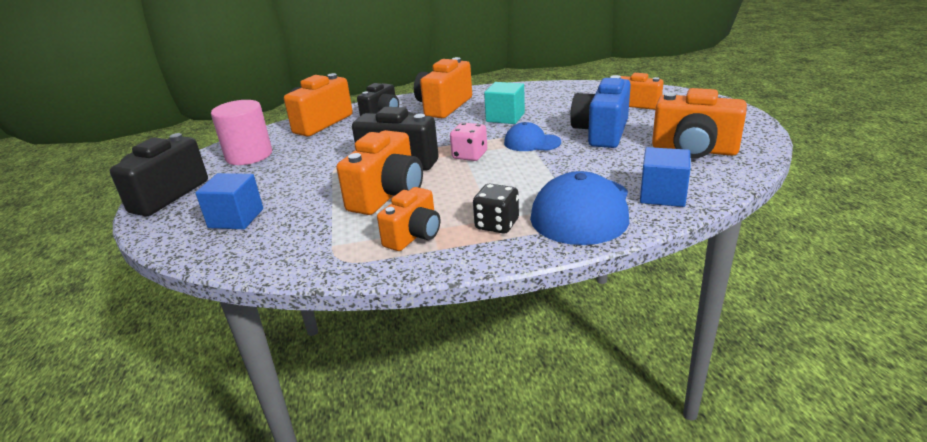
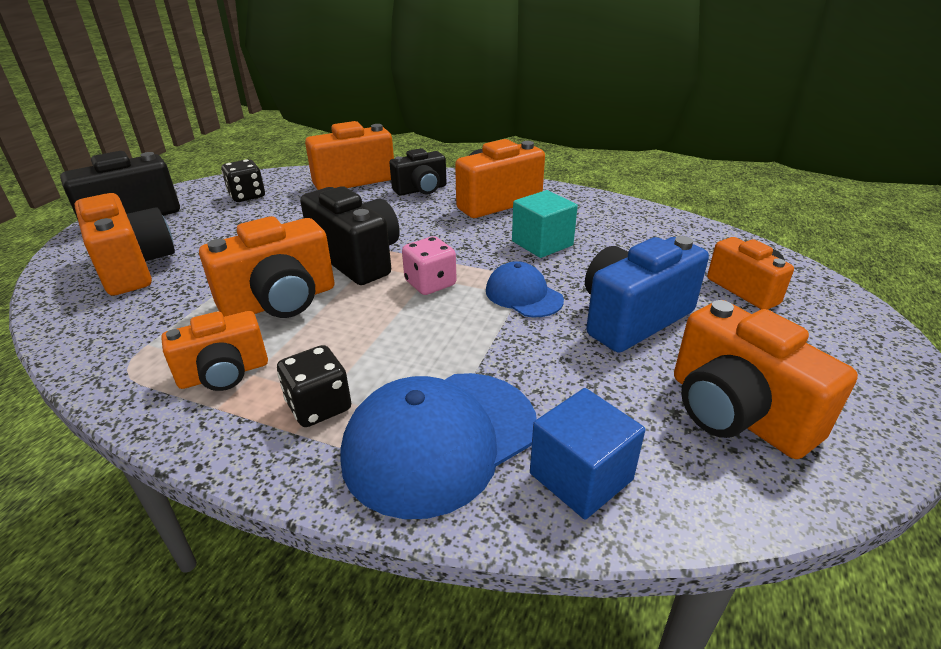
camera: 30 degrees right, 5 degrees up
(236, 218) = (134, 267): blue cube -> orange camera
(249, 155) = (247, 196): pink cylinder -> black dice

